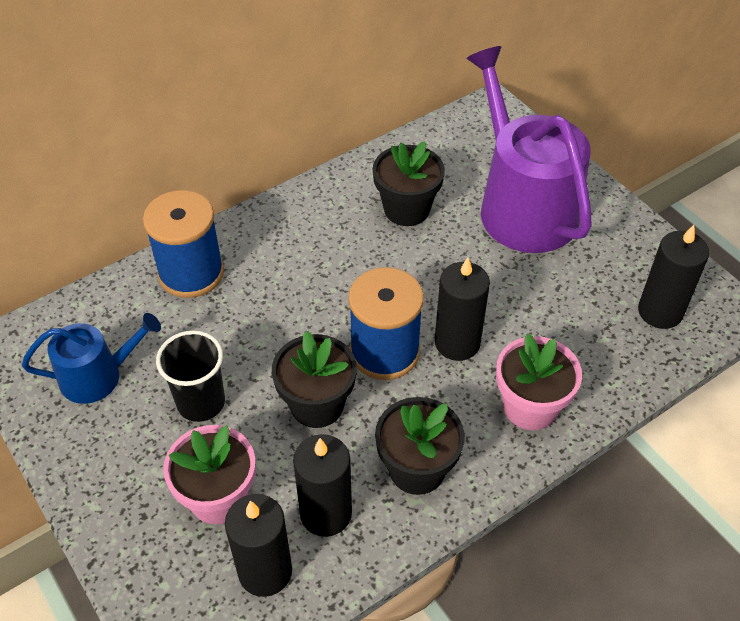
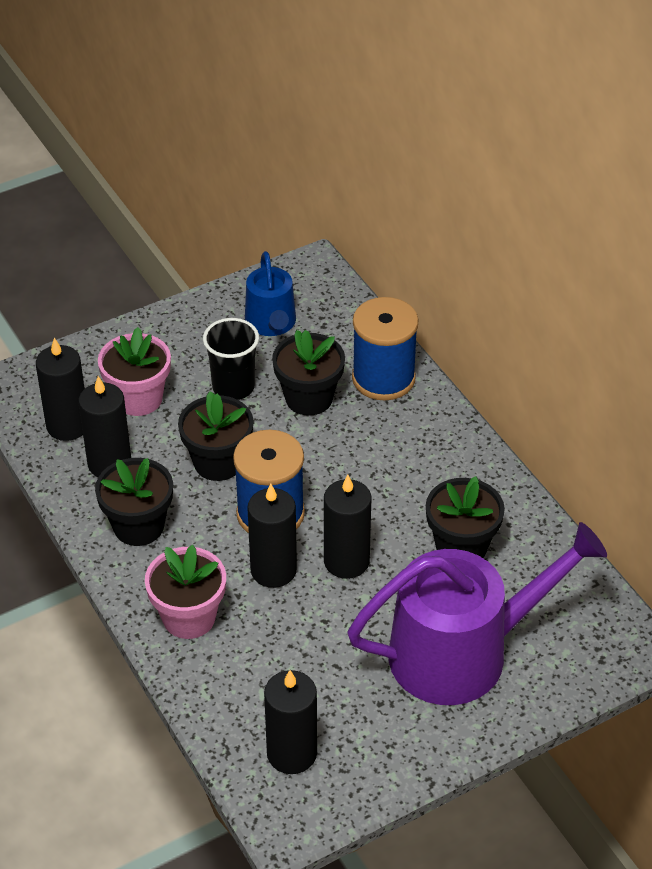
camera: 95 degrees right, 5 degrees down
(219, 332) = (309, 398): none -> black flower pot
(436, 287) = (346, 561): none -> black candle

